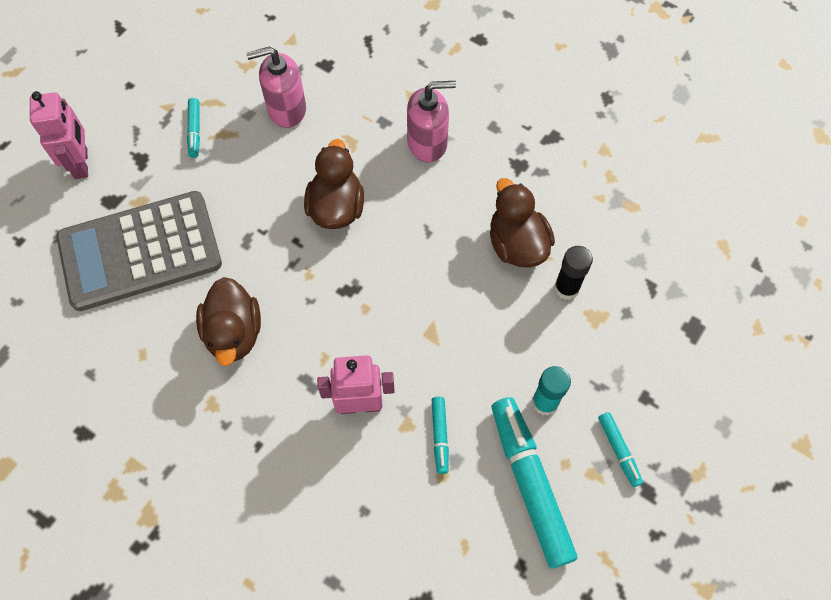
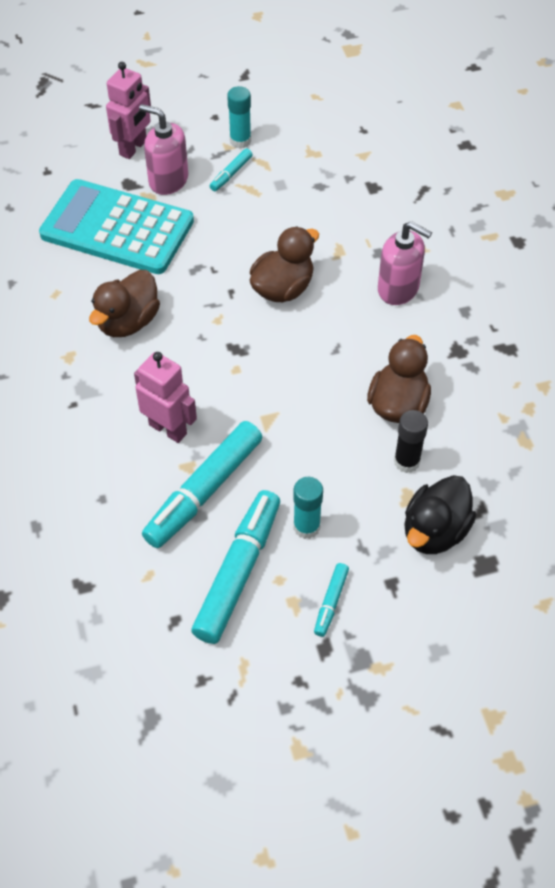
camera: 40 degrees right, 10 degrees down
(140, 251) = (117, 228): grey calculator -> turquoise calculator
(174, 94) = (240, 141): none -> turquoise glue stick
(286, 109) = (312, 200): pink soap dispenser -> pink soap dispenser (168, 180)
(440, 436) = (204, 491): turquoise marker -> turquoise marker, size x2.17
(637, 330) = (434, 531): none -> black duck

